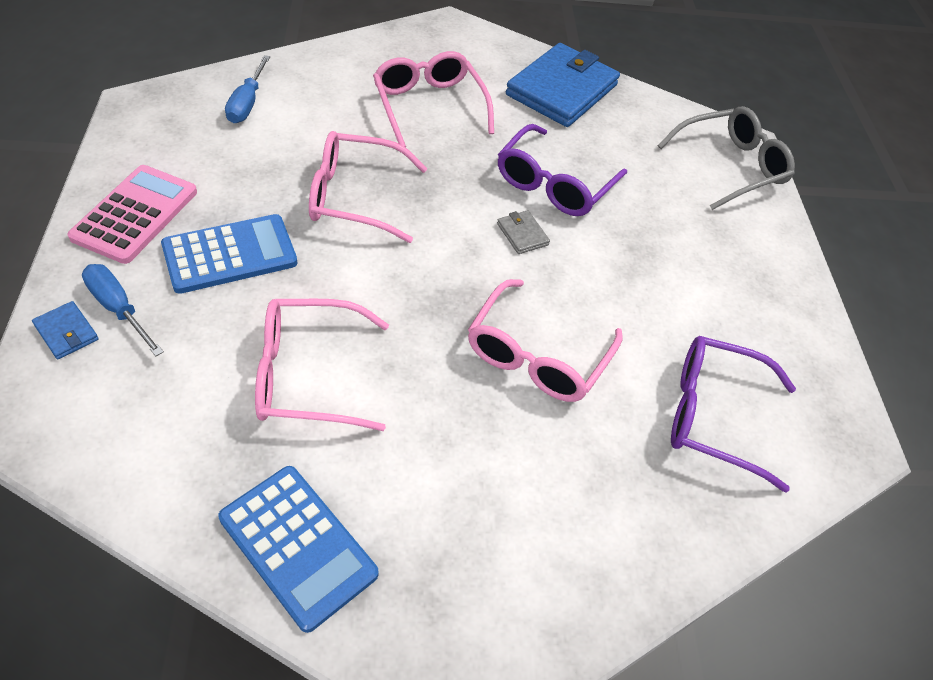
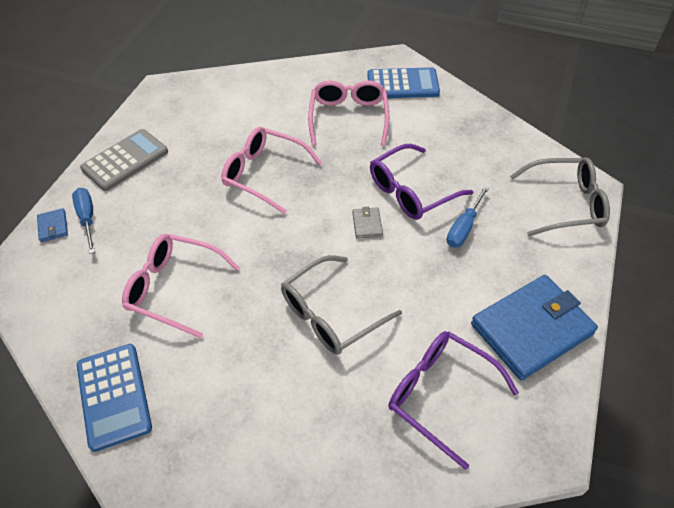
camera: 30 degrees right, 0 degrees up
(135, 214) = (125, 160): pink calculator -> grey calculator
(230, 254) = (167, 198): blue calculator -> blue calculator (402, 84)
(247, 103) = (227, 97): blue screwdriver -> blue screwdriver (464, 227)
(537, 355) = (331, 314): pink glasses -> grey glasses
(562, 90) = (456, 120): blue wallet -> blue wallet (531, 329)

